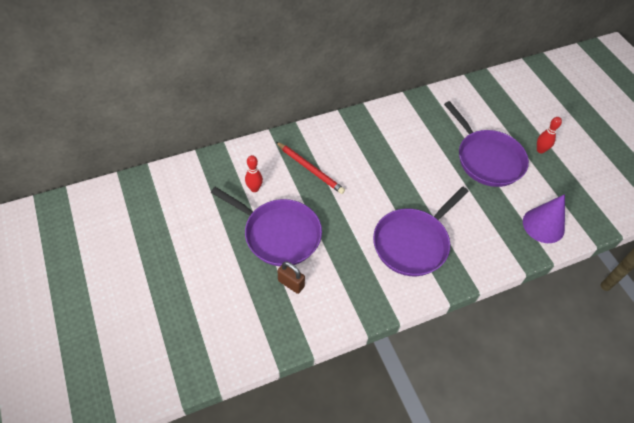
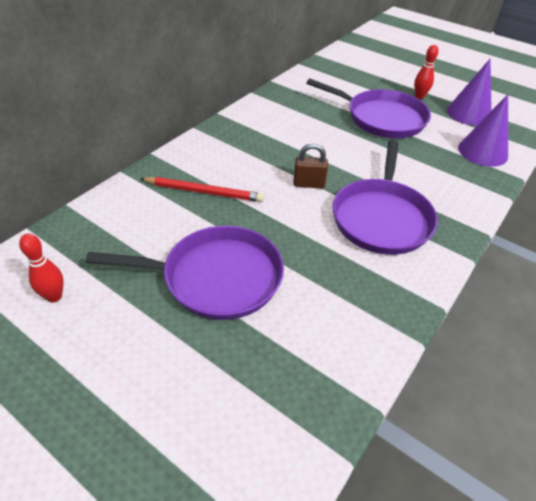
camera: 30 degrees left, 10 degrees down
(254, 188) = (145, 239): red bowling pin -> red bowling pin (54, 296)
(291, 283) = (278, 330): brown padlock -> brown padlock (309, 184)
(569, 185) = (469, 113): none -> purple cone

